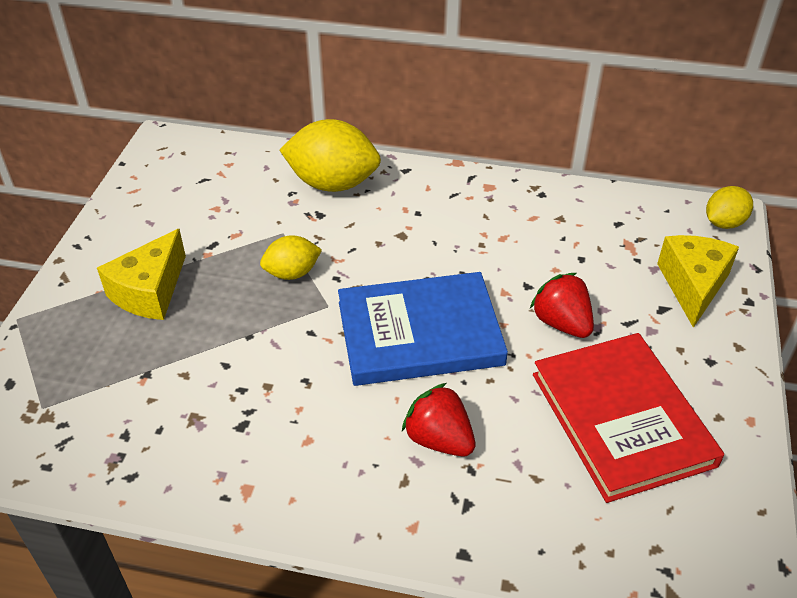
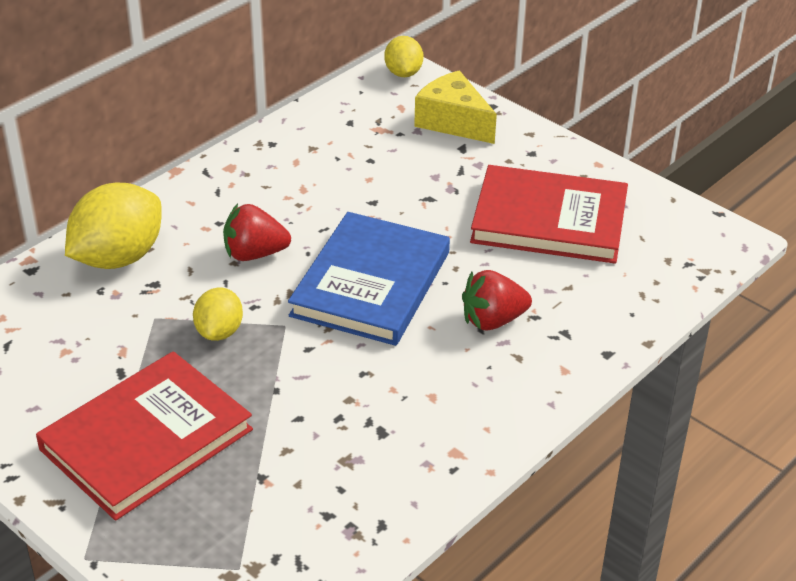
camera: 60 degrees left, 5 degrees down
(150, 291) = (146, 439): yellow cheese -> red book
(562, 323) = (431, 203): red strawberry -> red strawberry (254, 254)

